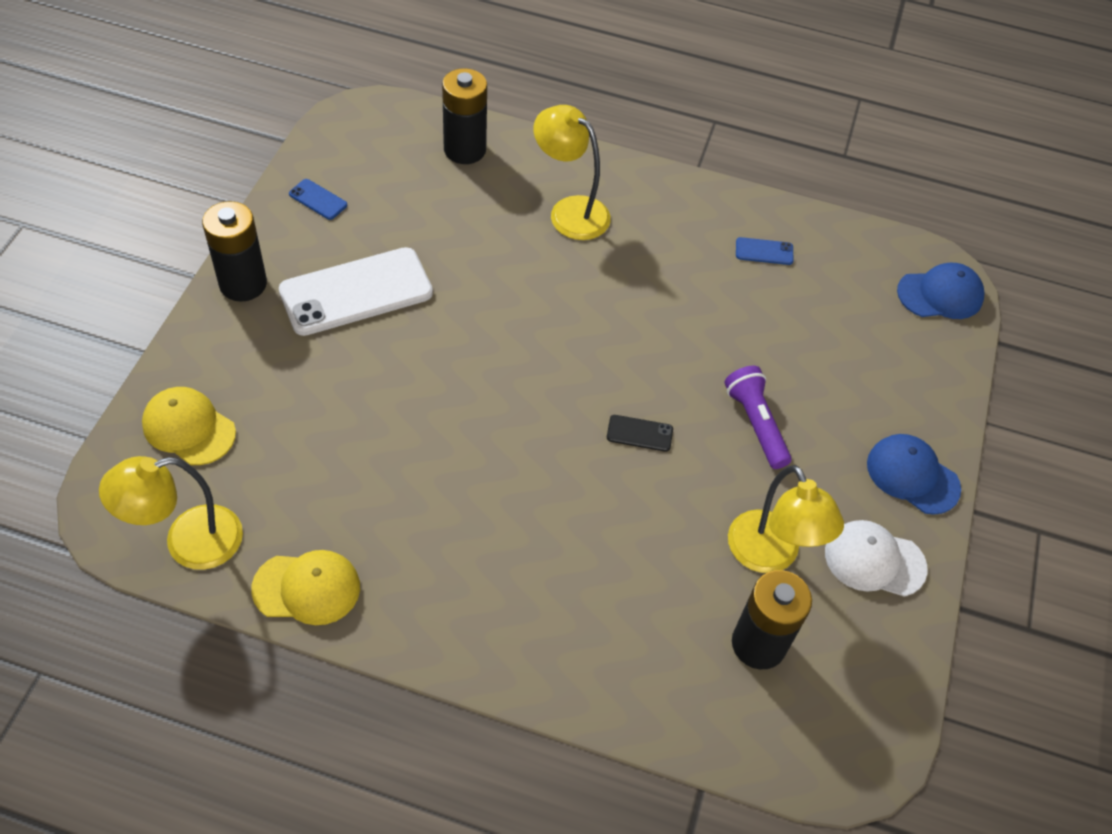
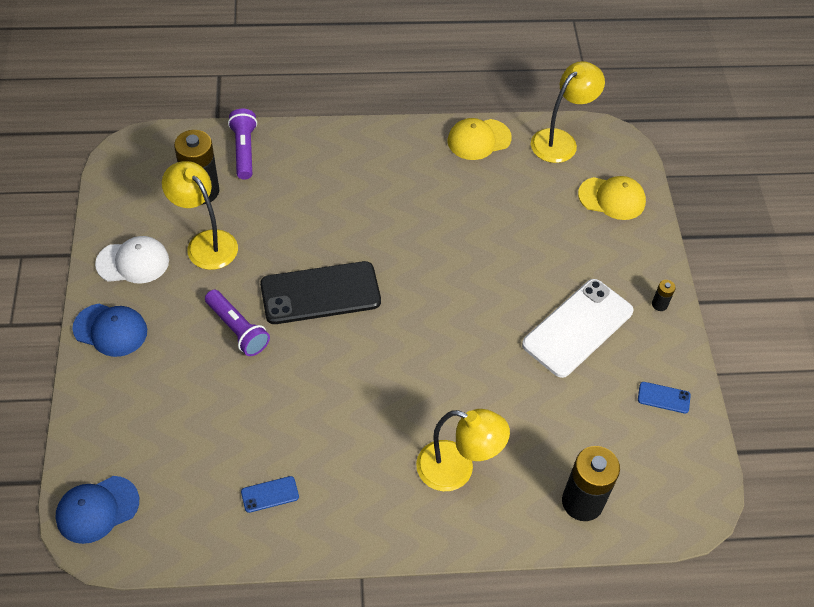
camera: 160 degrees right, 0 degrees up
(243, 284) = (659, 304): black battery -> black battery, size x0.43
(639, 433) = (320, 293): black phone -> black phone, size x2.37
(675, 698) = (244, 150): none -> purple flashlight

